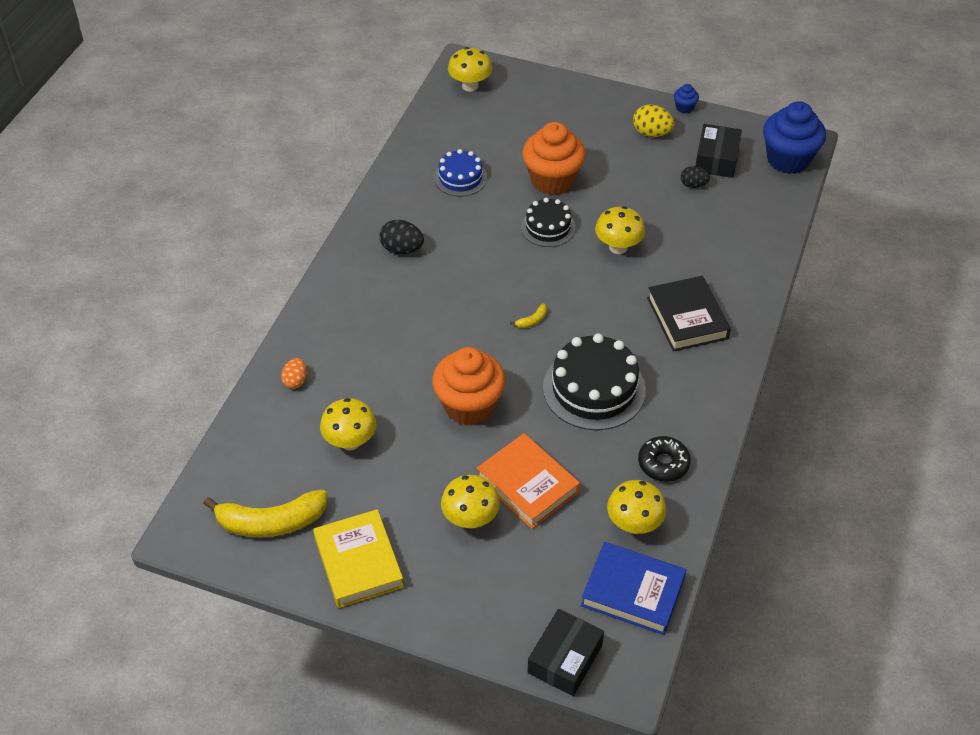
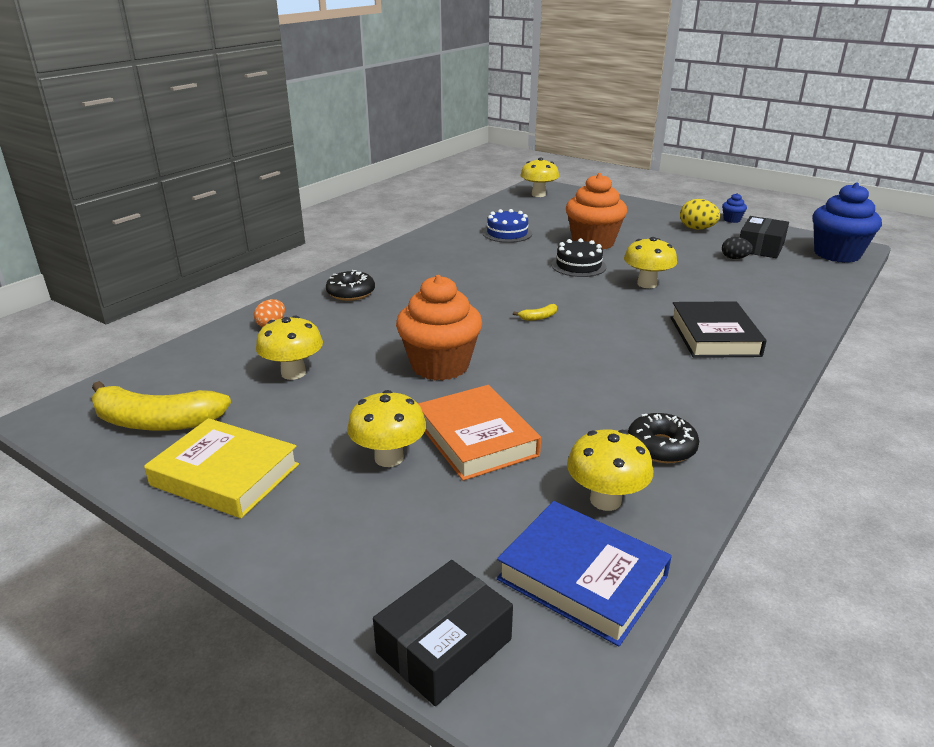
camera: 15 degrees right, 20 degrees down
(345, 317) = (351, 293): none -> black donut
(359, 562) = (225, 475): yellow book -> yellow book turned 60 degrees counterclockwise
(402, 249) = (431, 263): black egg -> none
(594, 388) = (590, 372): black cake -> none

